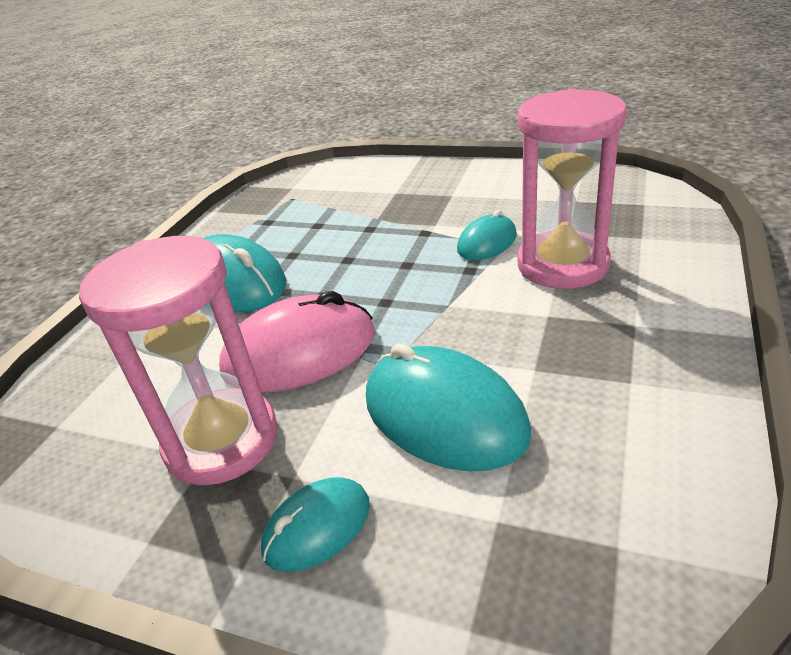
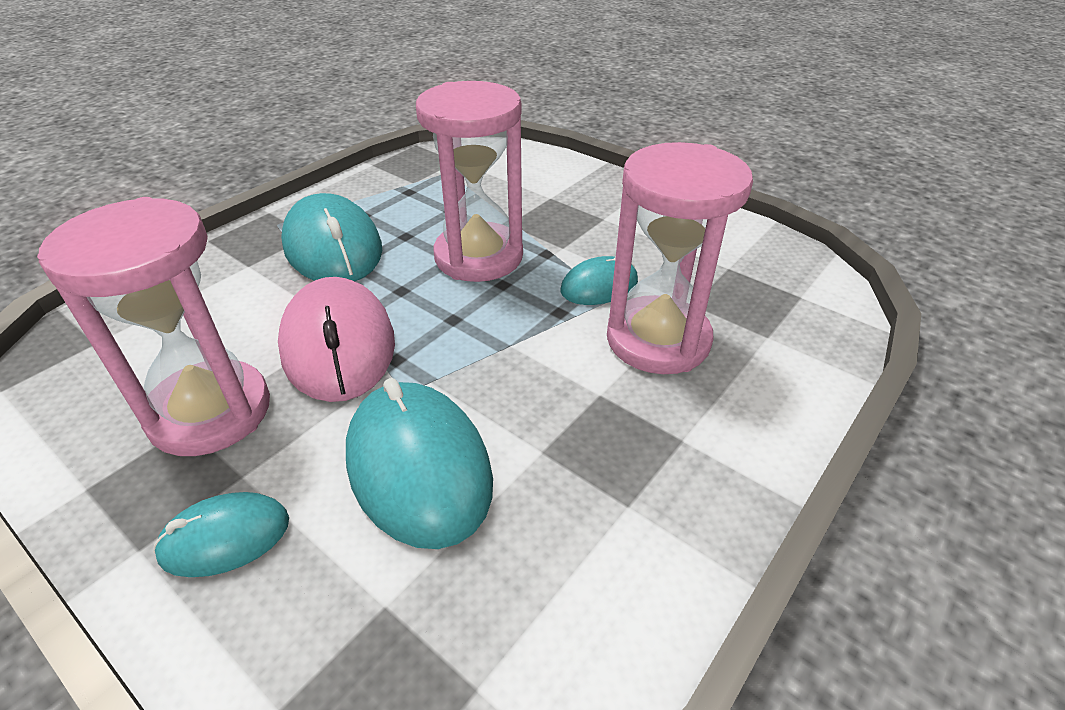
camera: 15 degrees right, 5 degrees up
(300, 352) = (338, 345): pink mouse -> pink mouse turned 75 degrees clockwise
(370, 251) = (478, 257): none -> pink hourglass

